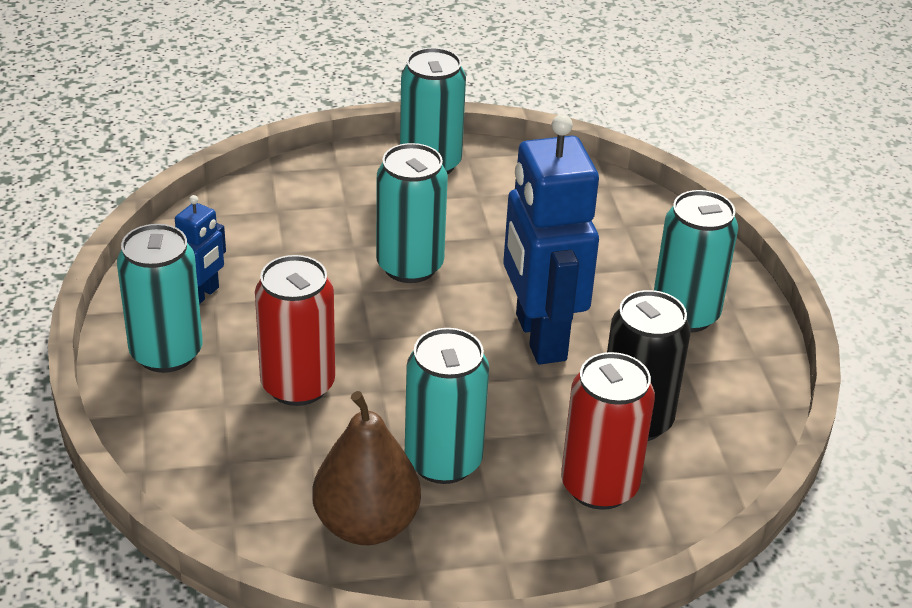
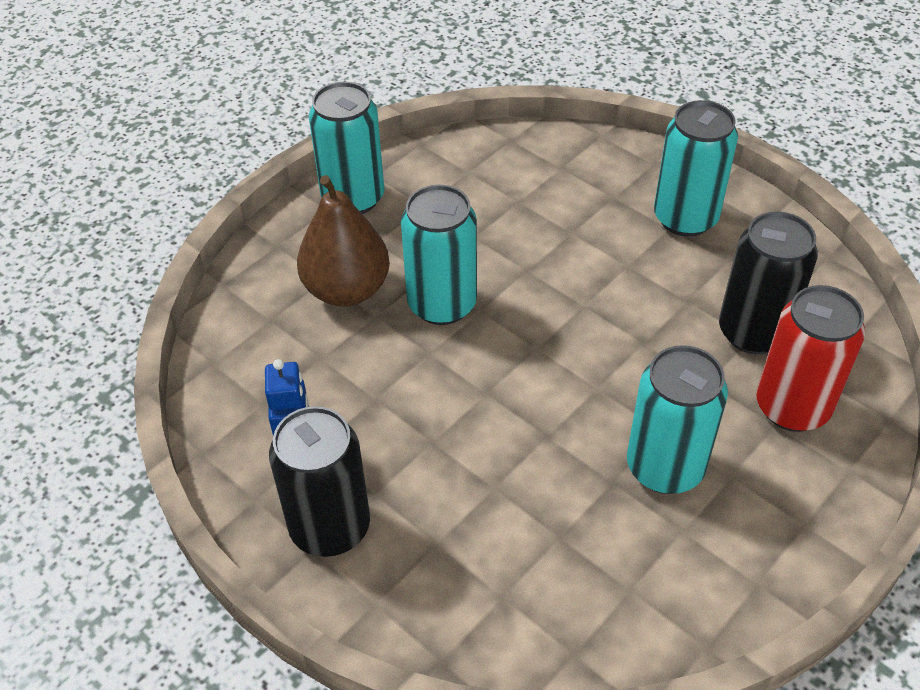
camera: 35 degrees left, 10 degrees up
(166, 353) = (330, 527): turquoise can -> black can
(298, 385) = (477, 479): red can -> none
(366, 525) = (675, 570): brown pear -> brown pear (347, 290)
(539, 337) = (610, 305): blue robot -> none

